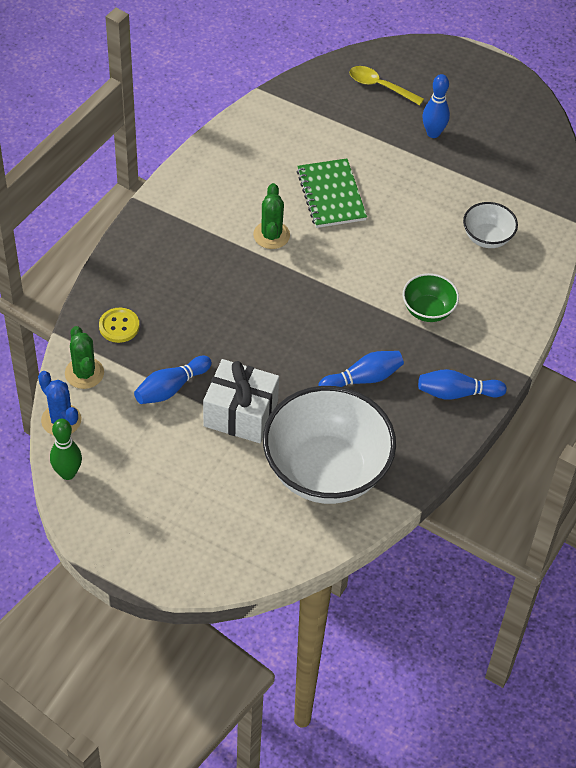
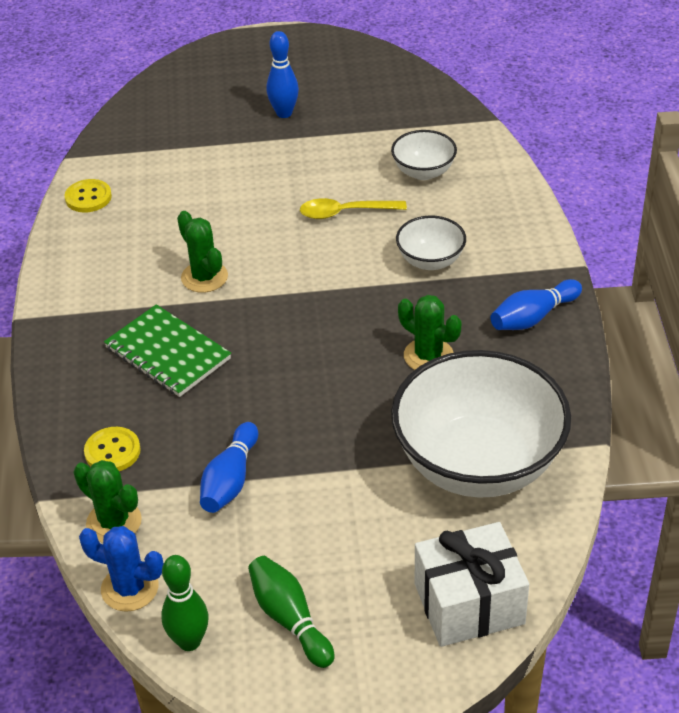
camera: 30 degrees left, 10 degrees down
(132, 496) = (290, 619): none -> green bowling pin
(240, 414) = (333, 461): white gift -> white gift (469, 603)
(247, 129) = (88, 197): none -> yellow button
(331, 195) = (233, 212): green notebook -> green notebook (168, 353)
(363, 379) = (428, 356): blue bowling pin -> green cactus
(380, 86) = (193, 100): yellow spoon -> yellow spoon (345, 213)
(428, 310) = (430, 261): green bowl -> white bowl

